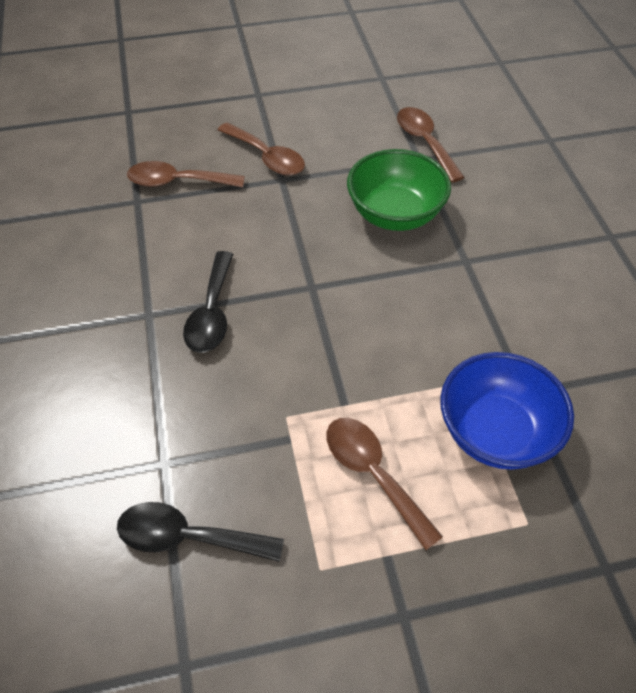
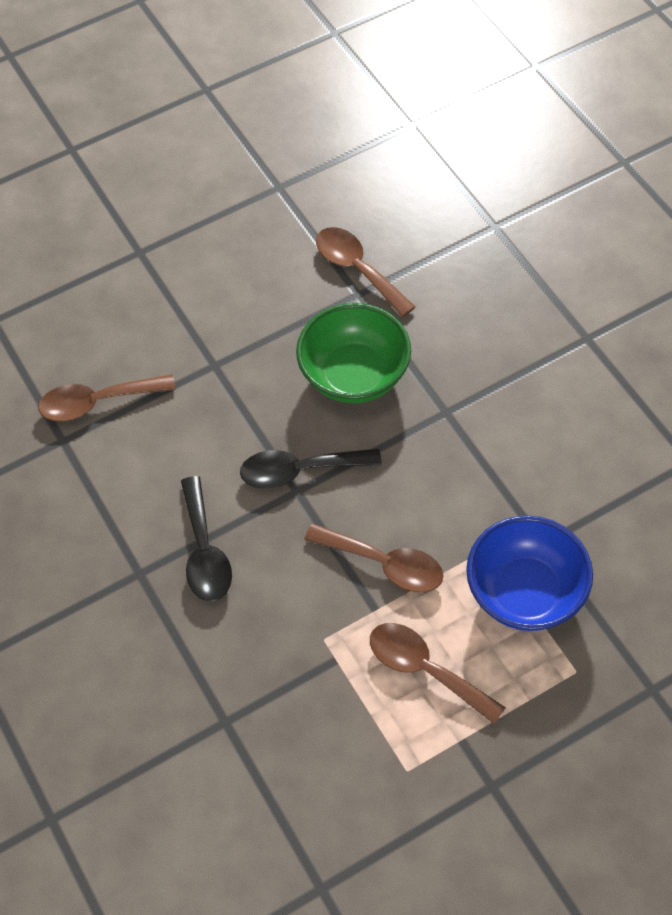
camera: 15 degrees left, 5 degrees up
(188, 537) = (277, 781): black spoon -> black spoon (299, 471)
(267, 157) = (186, 340): brown spoon -> brown spoon (385, 564)

